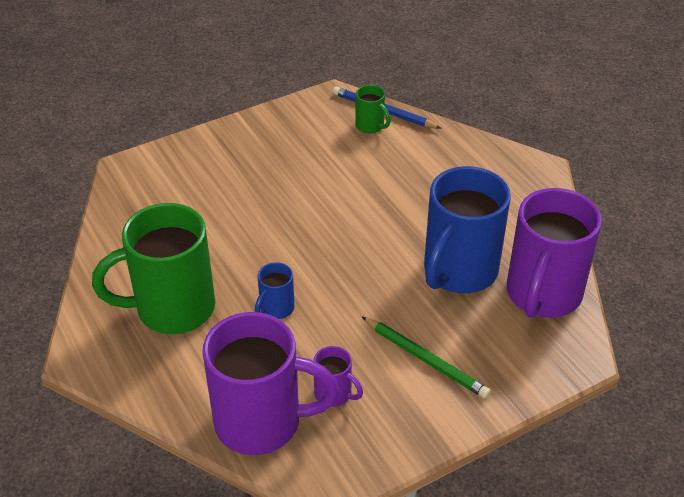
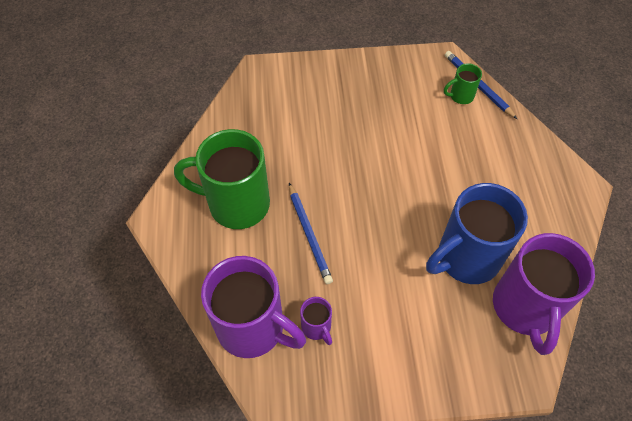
camera: 25 degrees right, 15 degrees up
(276, 309) = (309, 234): blue mug -> blue pencil
(370, 126) = (460, 96): green mug -> green mug turned 90 degrees clockwise
(425, 359) = (400, 327): green pencil -> none
(543, 295) = (525, 308): purple mug -> purple mug turned 45 degrees counterclockwise

